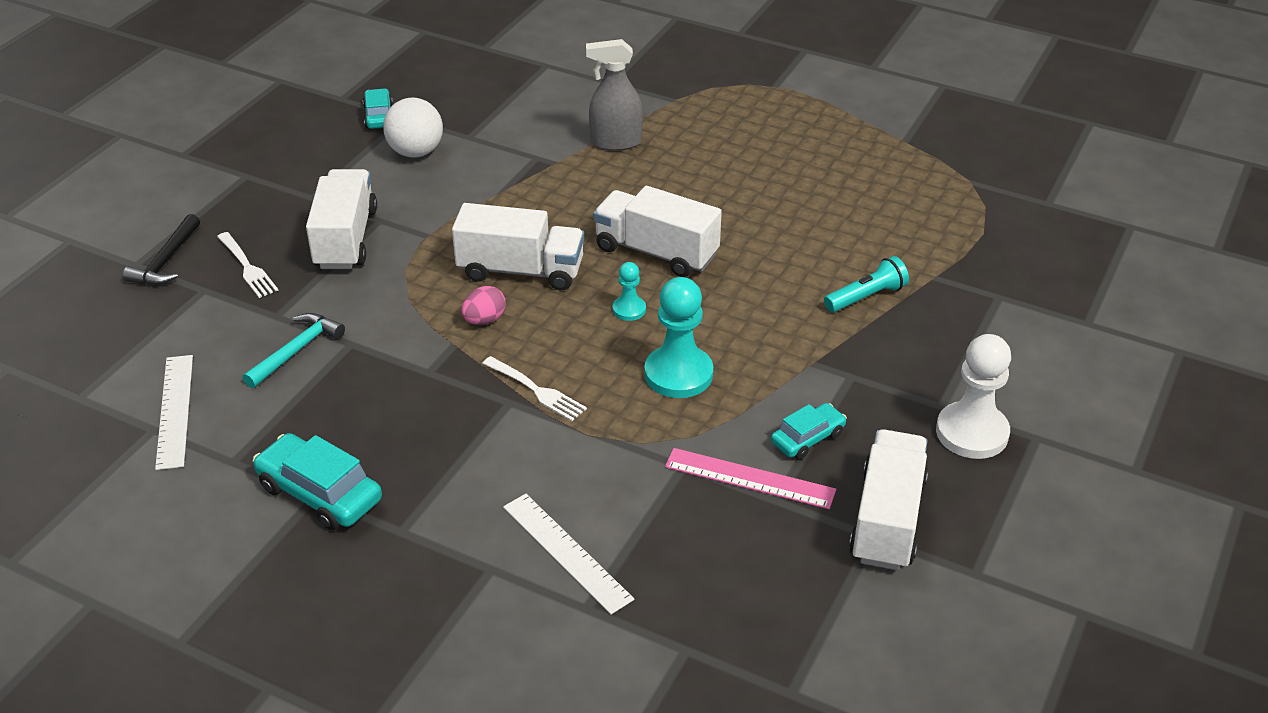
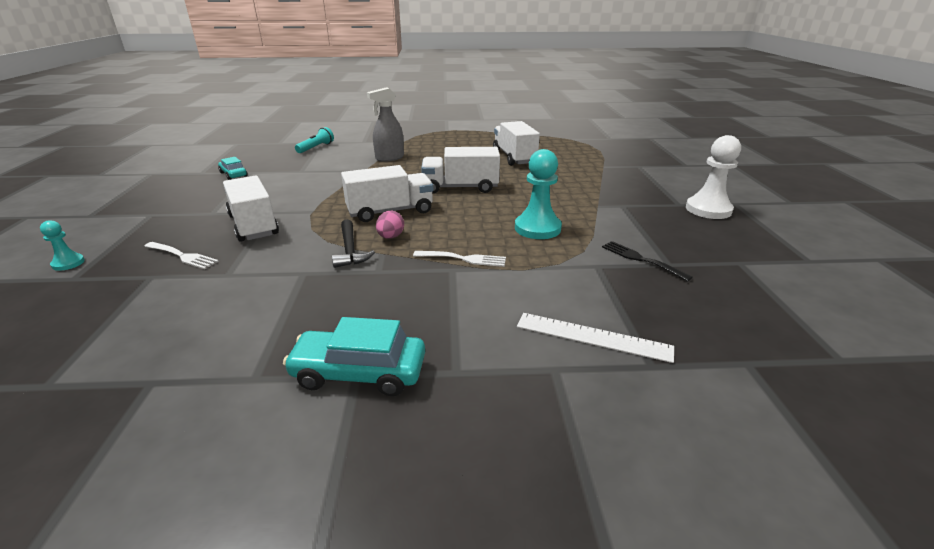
camera: 30 degrees left, 10 degrees down
(166, 261) = (103, 269): black hammer -> black hammer (350, 250)
(174, 411) = (166, 361): white ruler -> none
(296, 350) = (260, 289): turquoise hammer -> none
(415, 152) = (271, 182): white ball -> none
(629, 309) = (474, 211): turquoise pawn -> turquoise pawn (68, 263)
(749, 478) = (641, 259): pink ruler -> black fork
(807, 438) = (642, 234): turquoise car -> none
(866, 297) = (585, 179): turquoise flashlight -> turquoise flashlight (316, 148)
(887, 519) = (733, 253): white truck -> white truck (514, 157)

